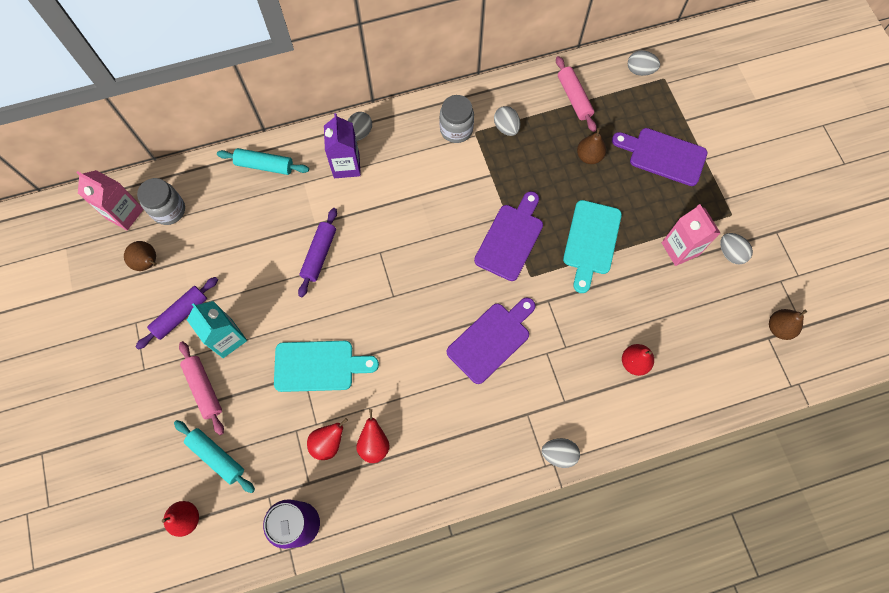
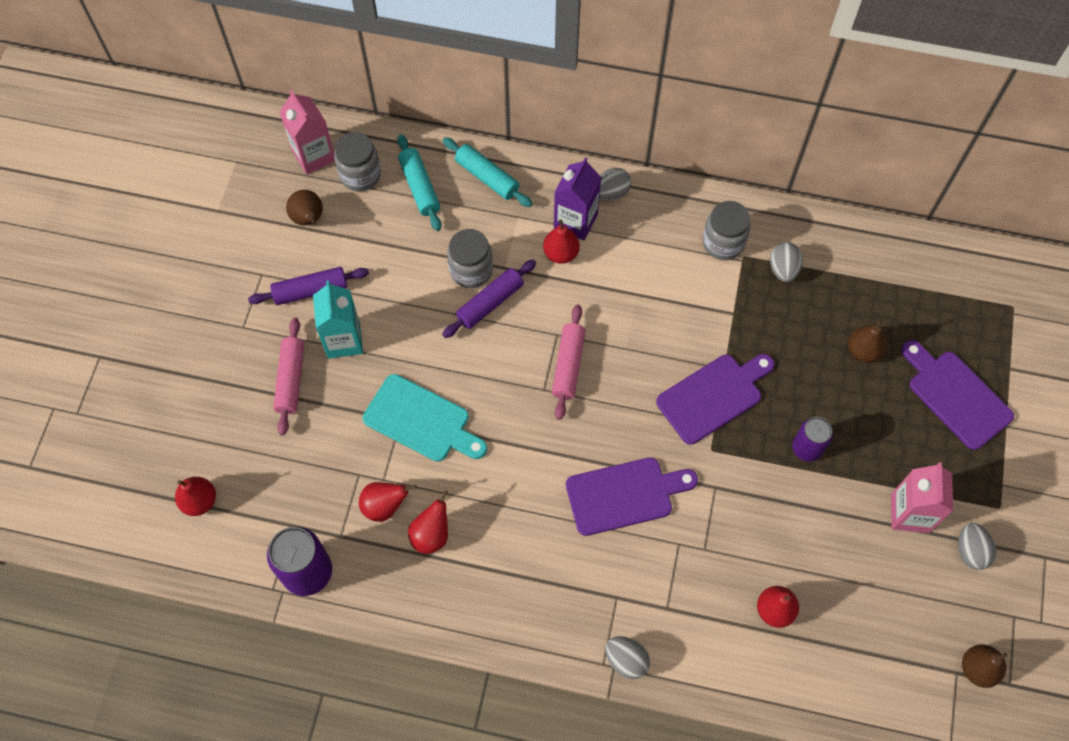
camera: 30 degrees right, 5 degrees down
(216, 457) = (264, 456): turquoise rolling pin -> turquoise rolling pin (419, 187)
(292, 238) = (471, 270): none -> grey jar
(349, 193) = (561, 253): none -> red pear
(574, 98) = (886, 275): pink rolling pin -> pink rolling pin (568, 365)
(591, 241) = (806, 448): turquoise cutting board -> purple can
(640, 70) = (988, 282): grey egg -> none

